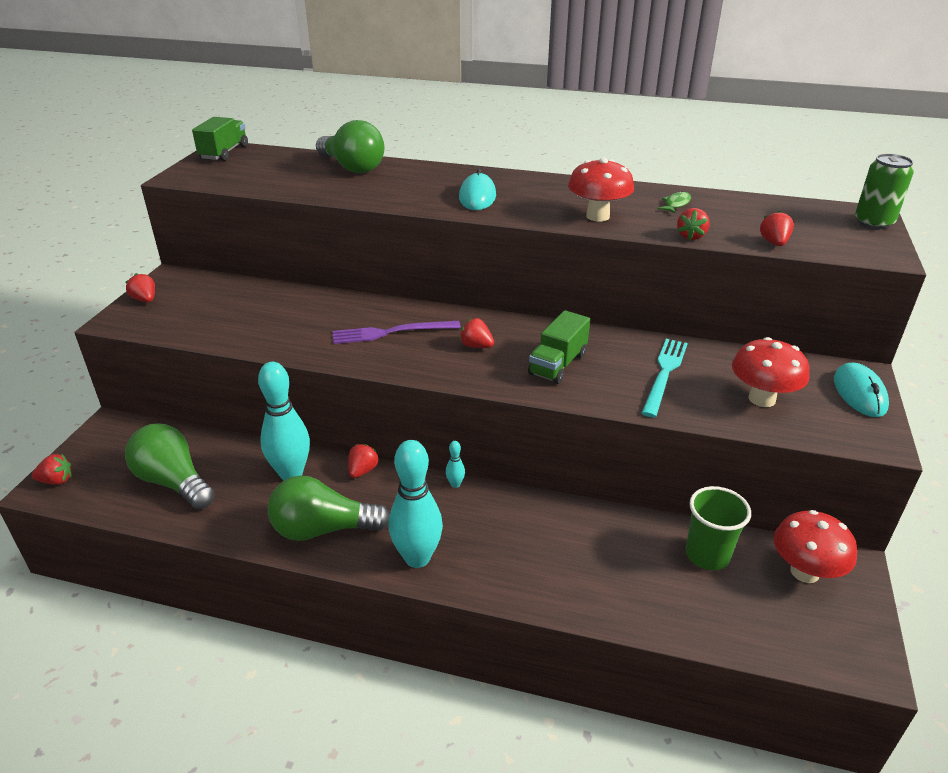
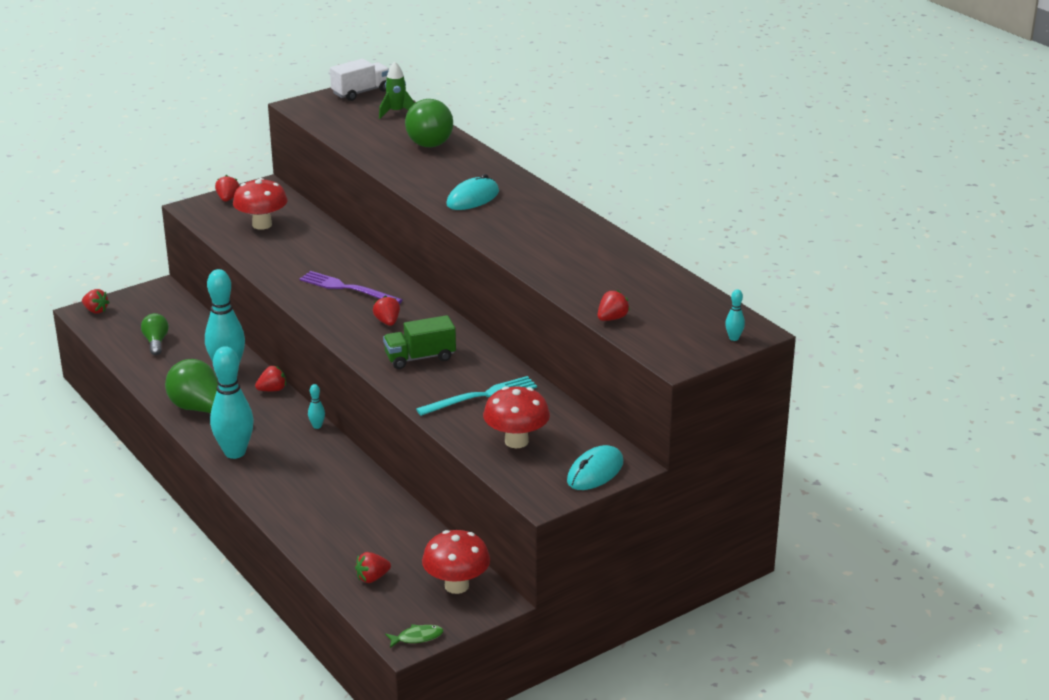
camera: 40 degrees right, 5 degrees down
(173, 482) = (156, 342): green light bulb -> green light bulb, size x0.56
(224, 153) = (361, 92): green truck -> white truck
(285, 157) = (396, 112): none -> green rocket
(597, 216) = (527, 247): red mushroom -> red mushroom (262, 225)
(676, 204) = (609, 262): green fish -> green fish (417, 637)
(691, 236) = (562, 289): red strawberry -> red strawberry (372, 578)
(707, 555) = (410, 544): green cup -> none
(873, 223) = (734, 338): green can -> turquoise bowling pin

